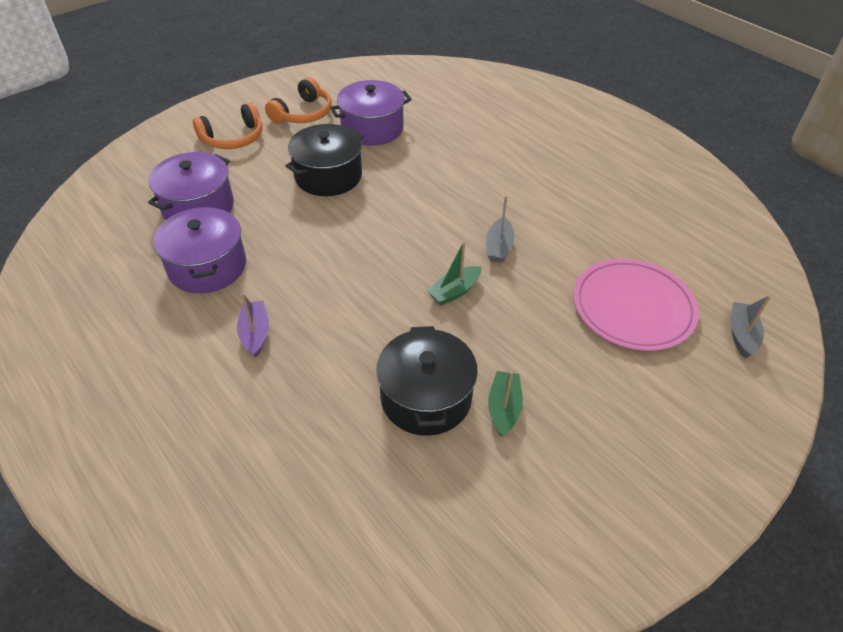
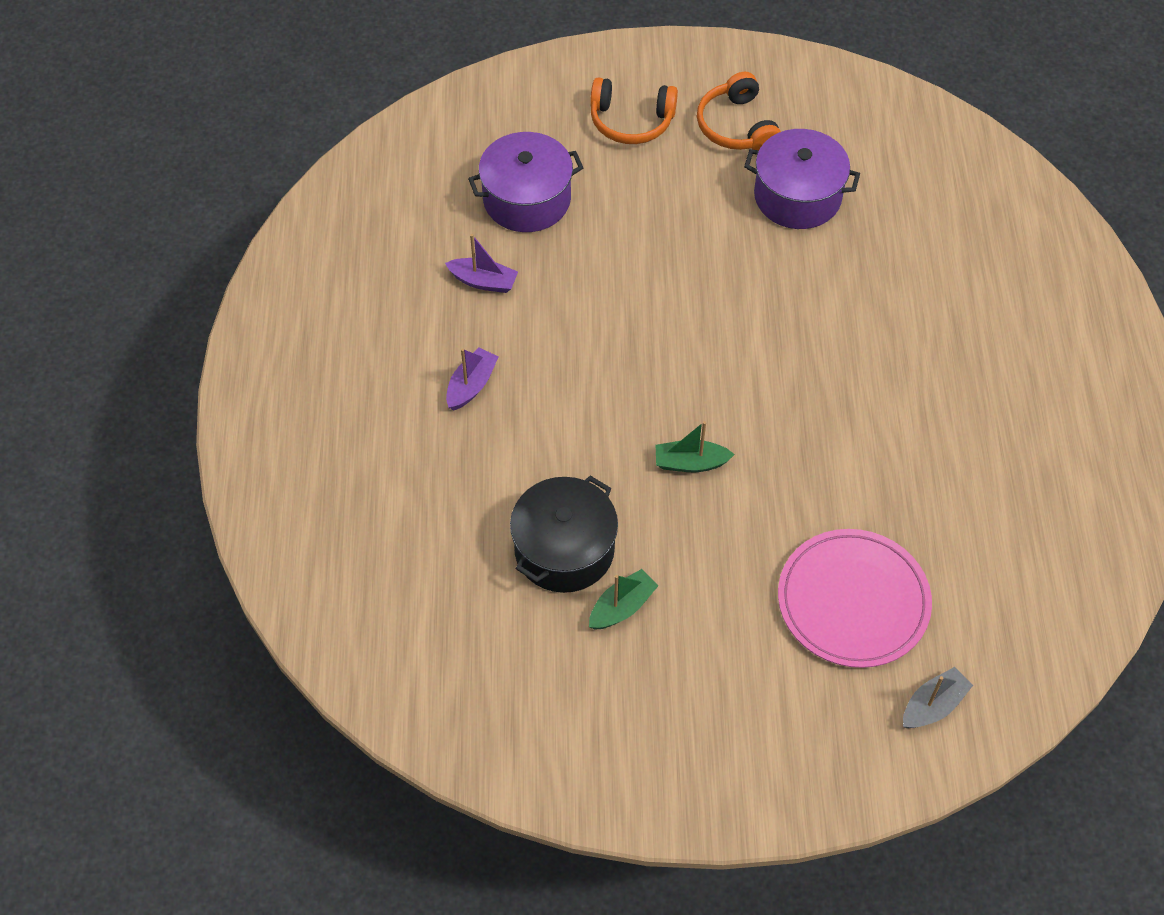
camera: 40 degrees right, 10 degrees up
(207, 266) = (483, 281): purple pot -> purple boat
(303, 113) = (737, 126): orange headphones -> orange headphones turned 90 degrees clockwise
(328, 176) = (689, 238): black pot -> none
(498, 247) = (786, 443): grey boat -> none

